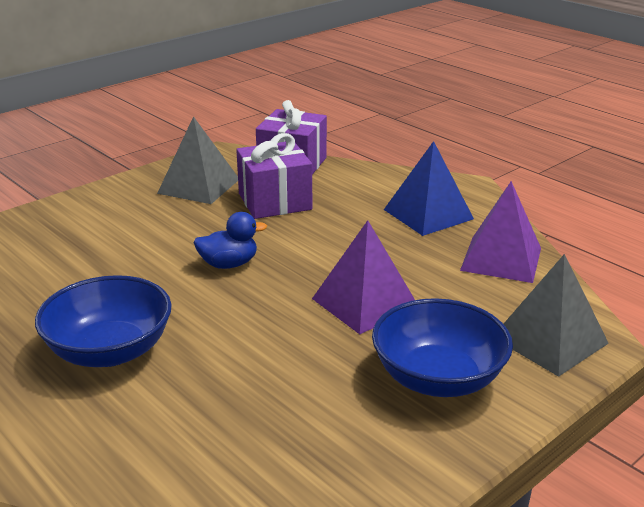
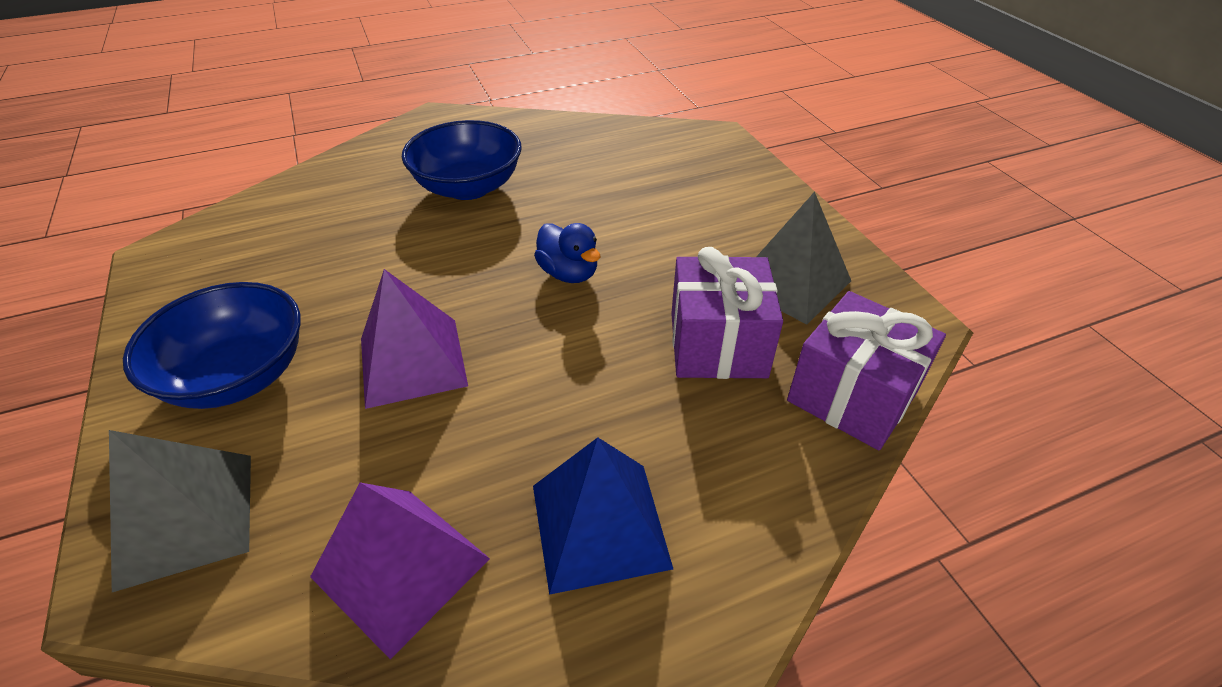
camera: 110 degrees right, 15 degrees up
(229, 264) = (569, 273): blue duck -> blue duck turned 45 degrees counterclockwise

